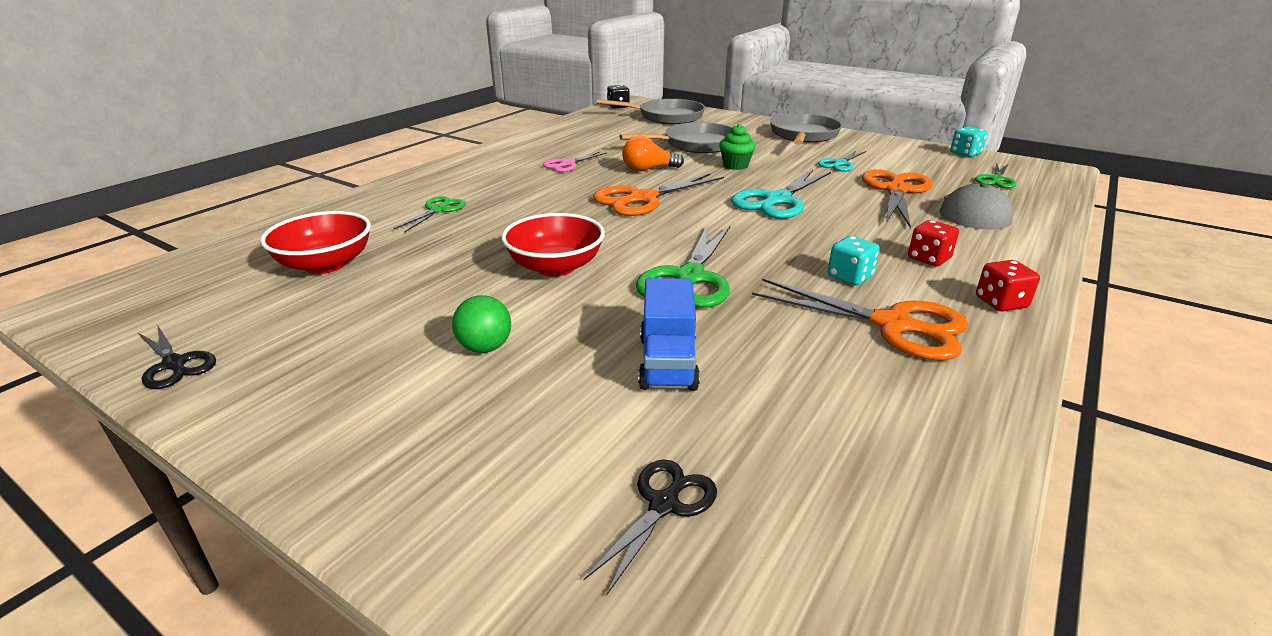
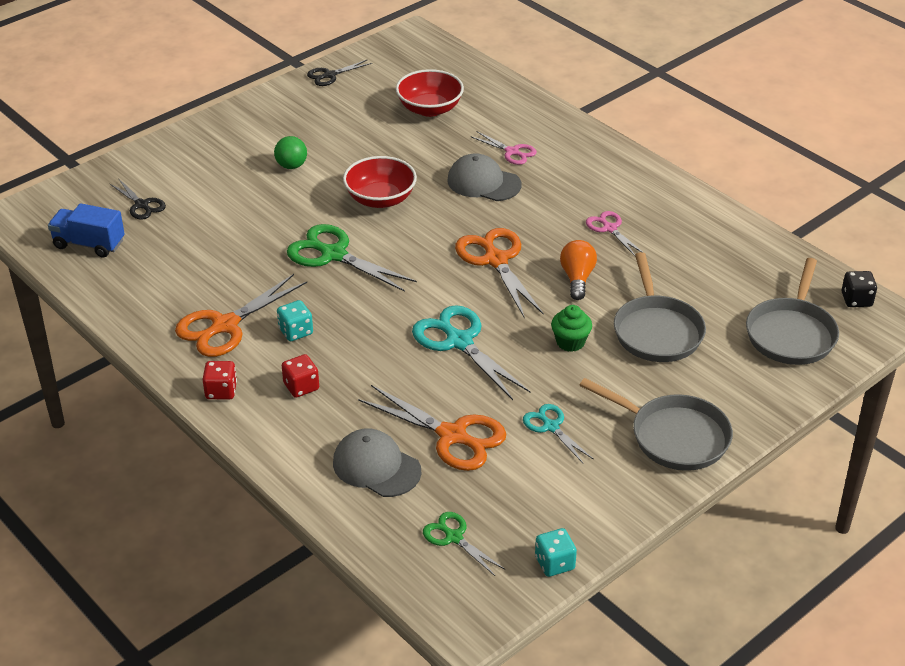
camera: 105 degrees right, 10 degrees up
(438, 210) = (512, 152): green scissors -> pink scissors
(504, 217) = (483, 182): none -> grey cap
(668, 363) = (240, 225): blue truck -> blue truck (89, 244)

